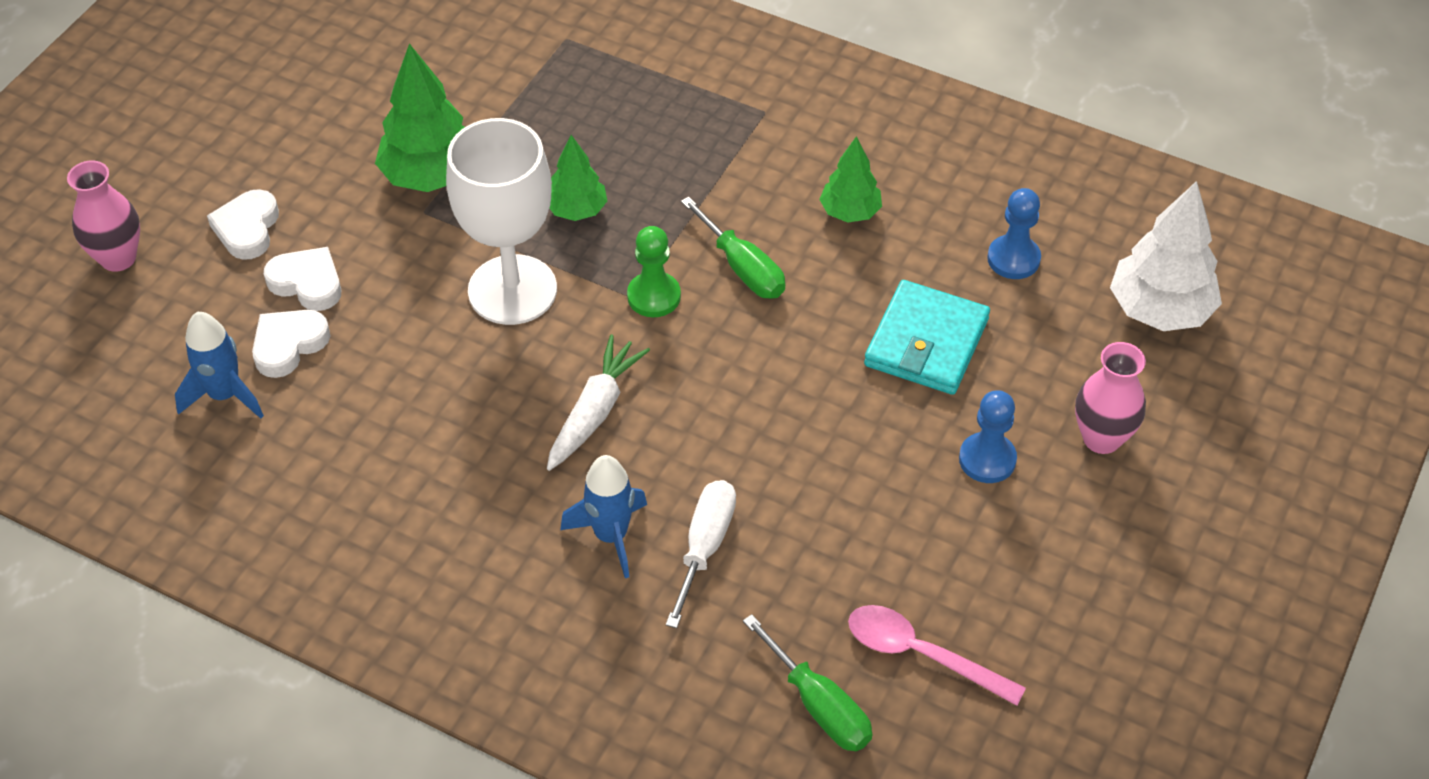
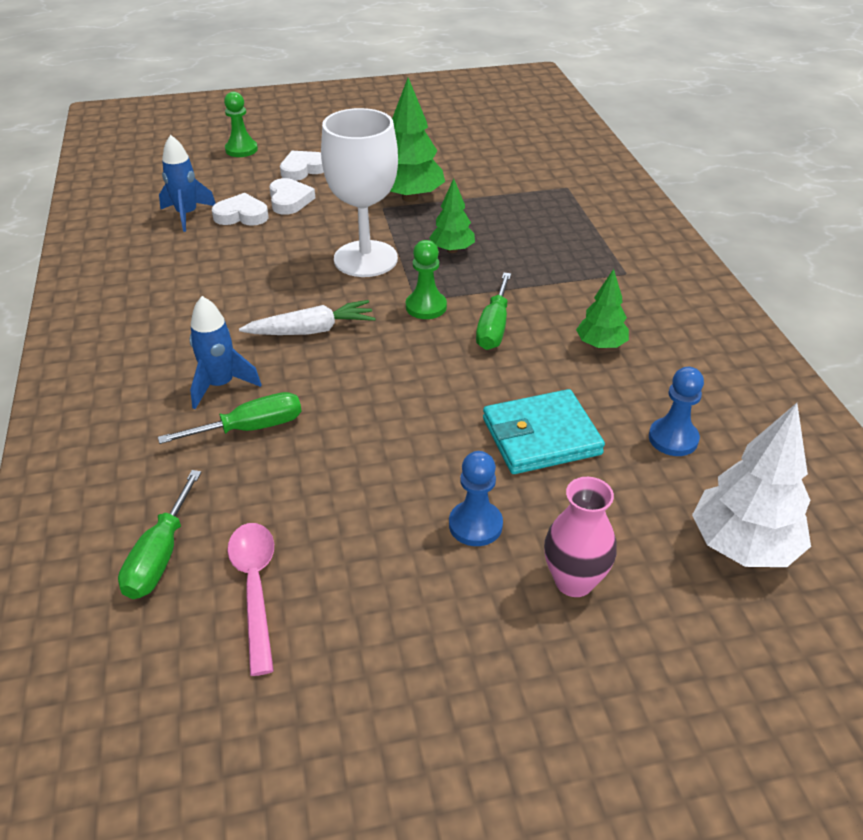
camera: 50 degrees right, 10 degrees down
(118, 258) = (241, 149): pink vase -> green pawn
(705, 546) = (251, 428): white screwdriver -> green screwdriver

